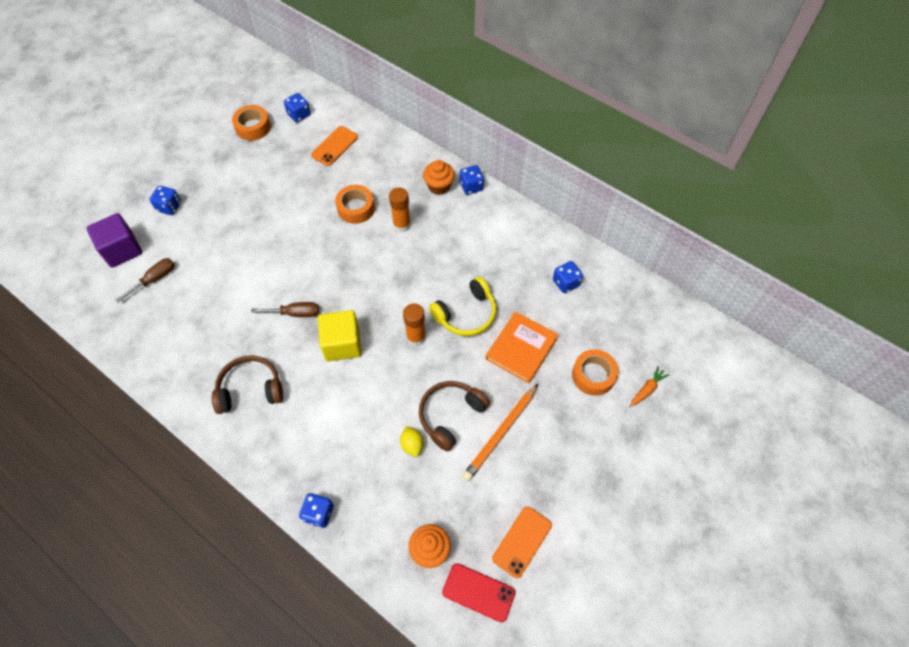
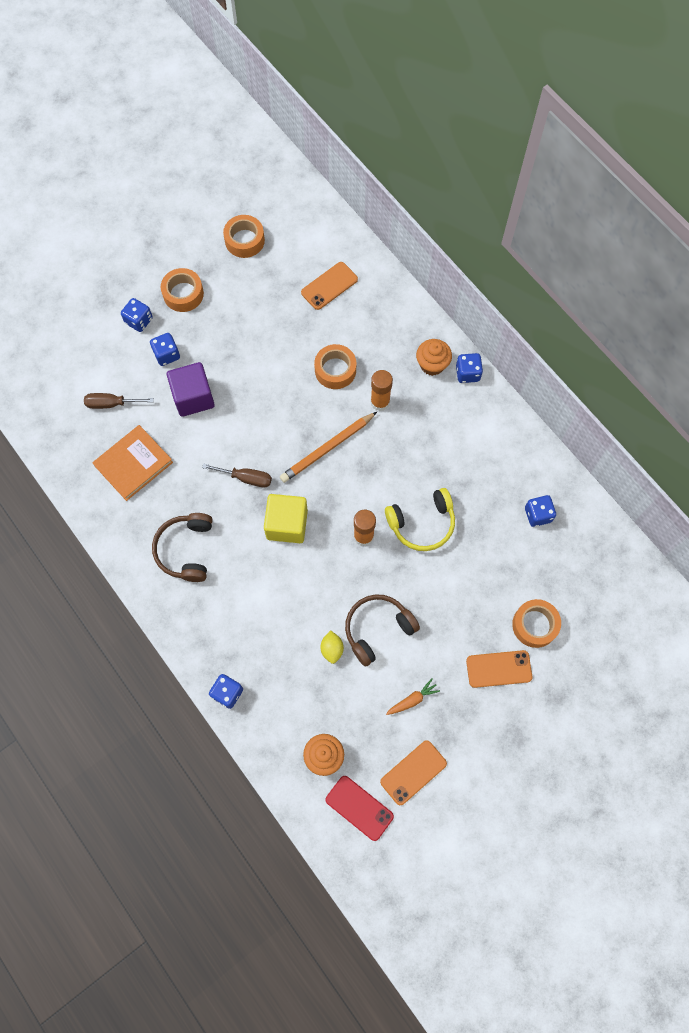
camera: 15 degrees right, 10 degrees up
(122, 250) = (83, 361): purple cube -> purple cube (193, 397)
(155, 279) = (111, 404): brown screwdriver -> brown screwdriver turned 150 degrees counterclockwise
(206, 178) = (183, 294): none -> orange tape
(250, 389) = (186, 550): brown headphones -> brown headphones turned 90 degrees counterclockwise
(299, 115) = (298, 235): blue dice -> blue dice (167, 355)
(500, 434) = (422, 661): orange pencil -> orange pencil (327, 449)
(521, 348) = (469, 576): orange book -> orange book (133, 464)
(573, 422) = (499, 669): none -> orange phone
(647, 389) = (586, 654): orange carrot -> orange carrot (412, 700)

